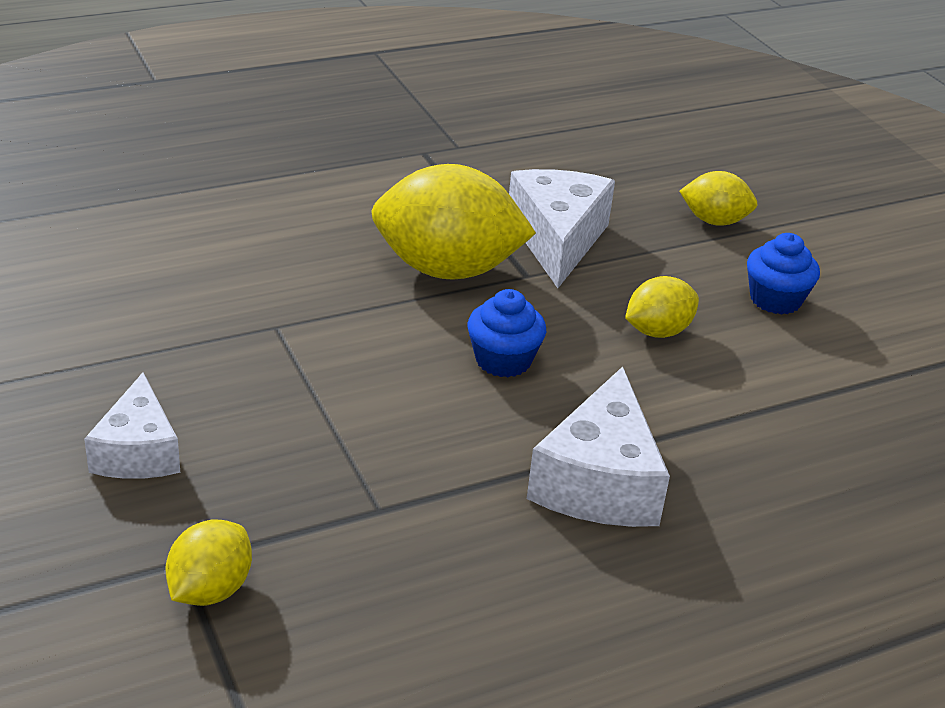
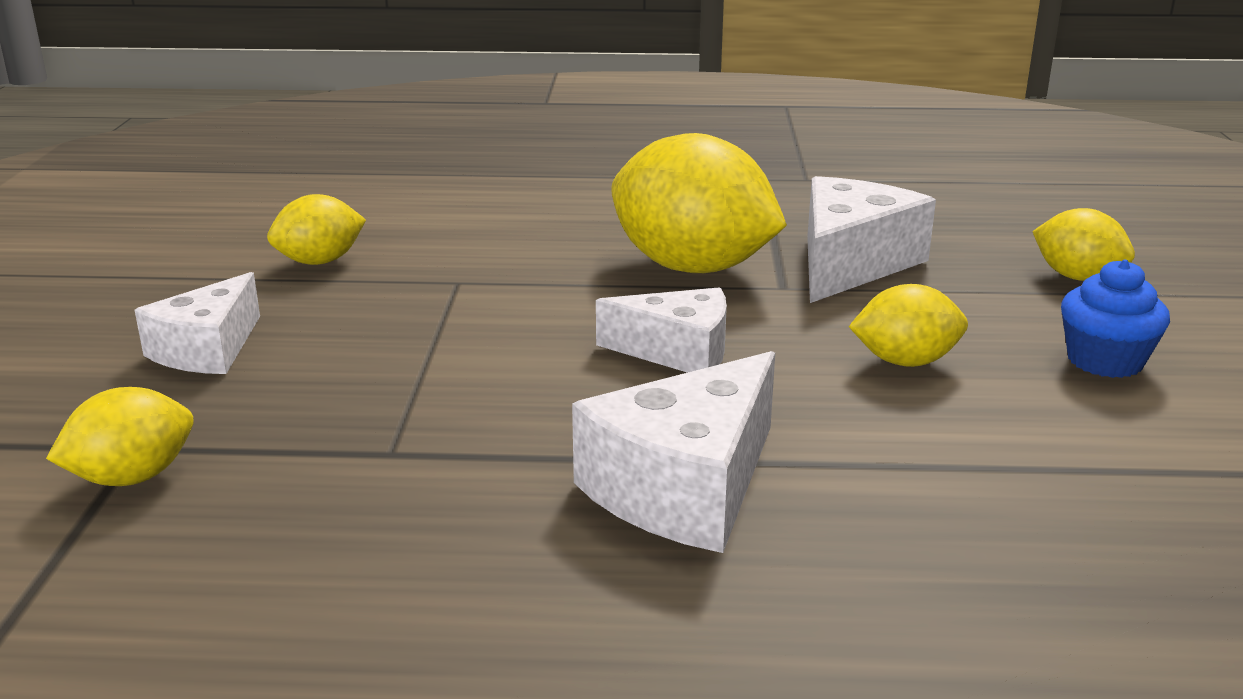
camera: 30 degrees right, 10 degrees down
(137, 331) = (320, 261): none -> yellow lemon
(503, 360) = (678, 352): blue cupcake -> white cheese

